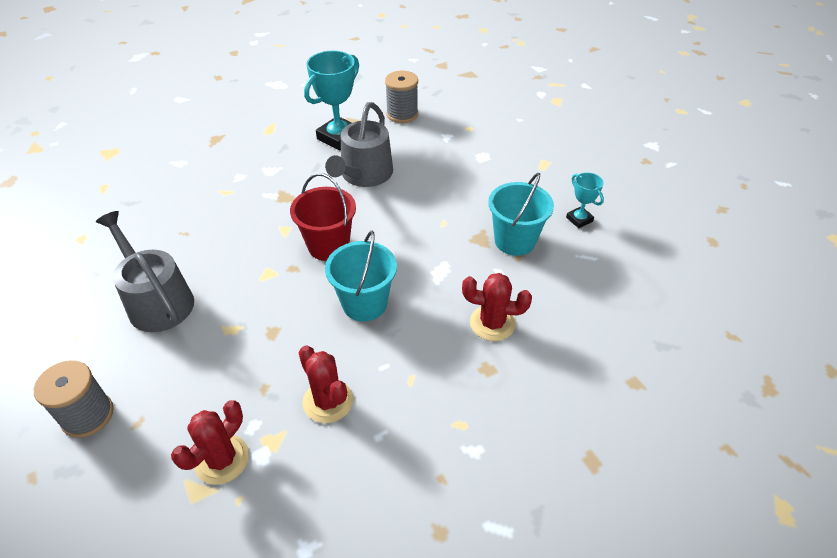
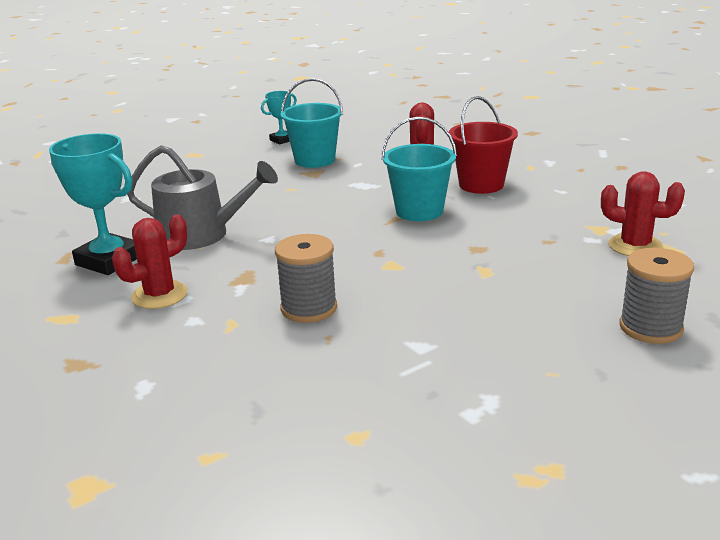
camera: 95 degrees left, 20 degrees down
(157, 301) = (464, 327): grey watering can -> none
(328, 246) = (337, 238): red bucket -> red bucket (481, 185)
(328, 401) = (542, 212): red cactus -> red cactus (159, 295)
(402, 114) = (66, 226): grey spool -> grey spool (309, 308)

